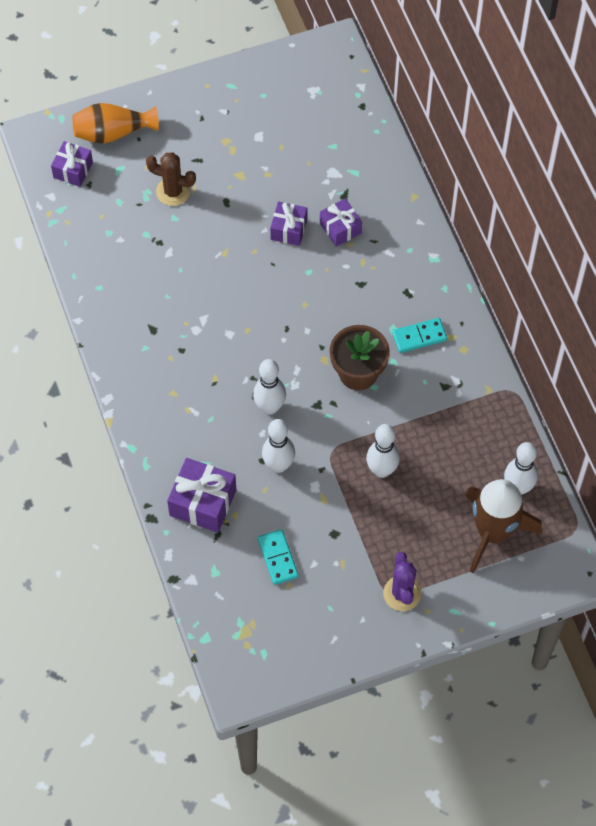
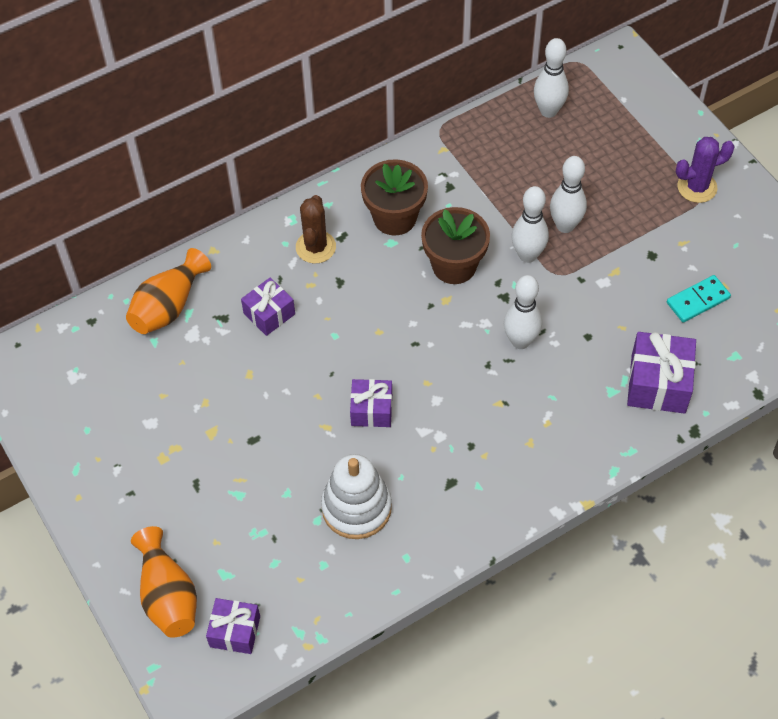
camera: 100 degrees left, 5 degrees down
(149, 261) = (356, 507): none -> white stacking toy
(173, 191) = (248, 502): brown cactus -> brown cactus (315, 247)
(278, 465) = (589, 319): white bowling pin -> white bowling pin (527, 255)
(289, 229) = (281, 365): purple gift -> purple gift (371, 410)
(364, 159) = (168, 306): none -> orange vase
(419, 336) = (394, 217): turquoise domino -> brown flower pot
(493, 532) = (604, 124): brown rocket -> none

